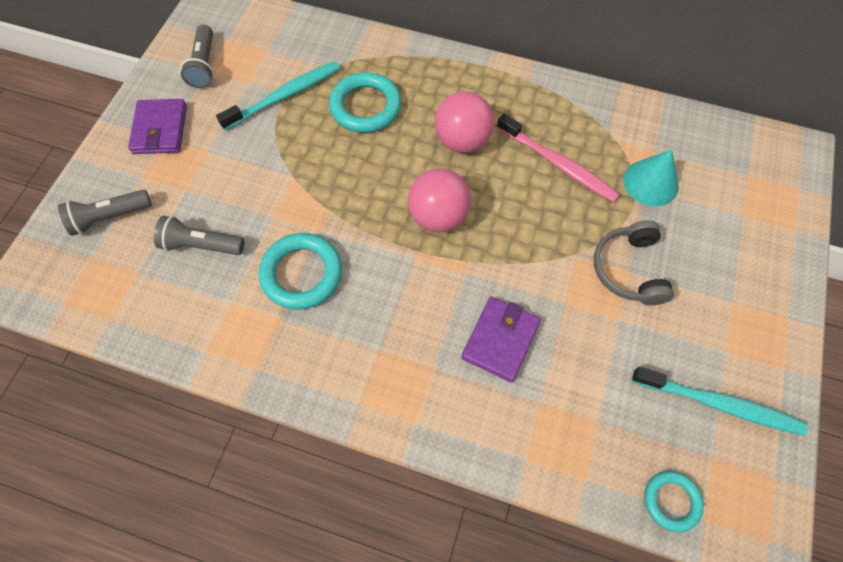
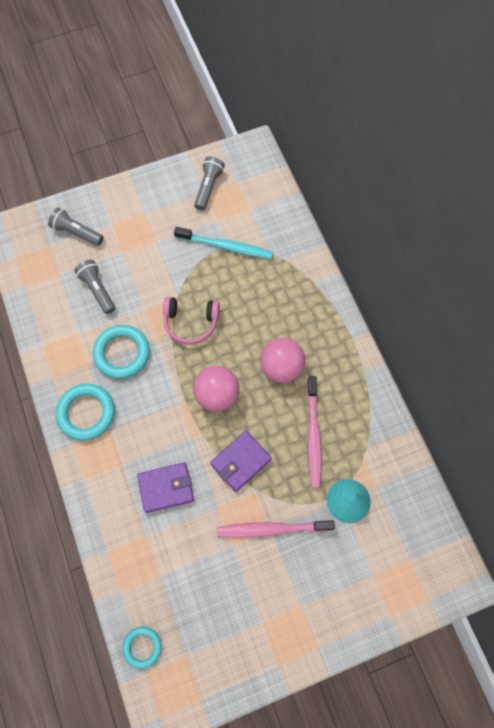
camera: 50 degrees right, 5 degrees up
(160, 129) = (148, 205): purple wallet -> purple wallet (240, 461)
(204, 65) = (208, 187): grey flashlight -> grey flashlight turned 150 degrees clockwise
(334, 183) = (191, 322): none -> pink headphones
(365, 107) = (257, 295): turquoise ring -> turquoise ring (86, 413)
(629, 269) = (272, 529): grey headphones -> pink toothbrush
(719, 404) = (223, 639): turquoise toothbrush -> none

